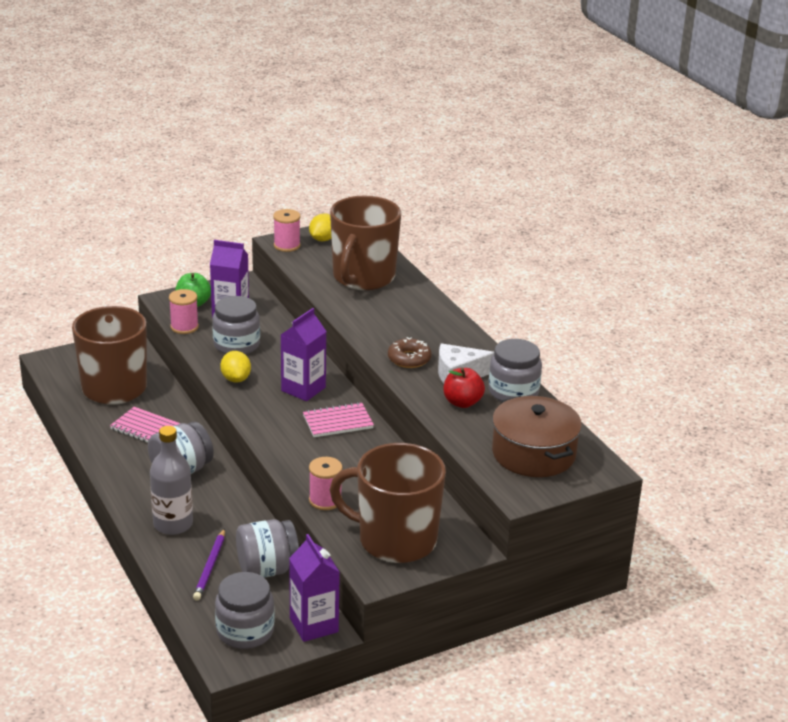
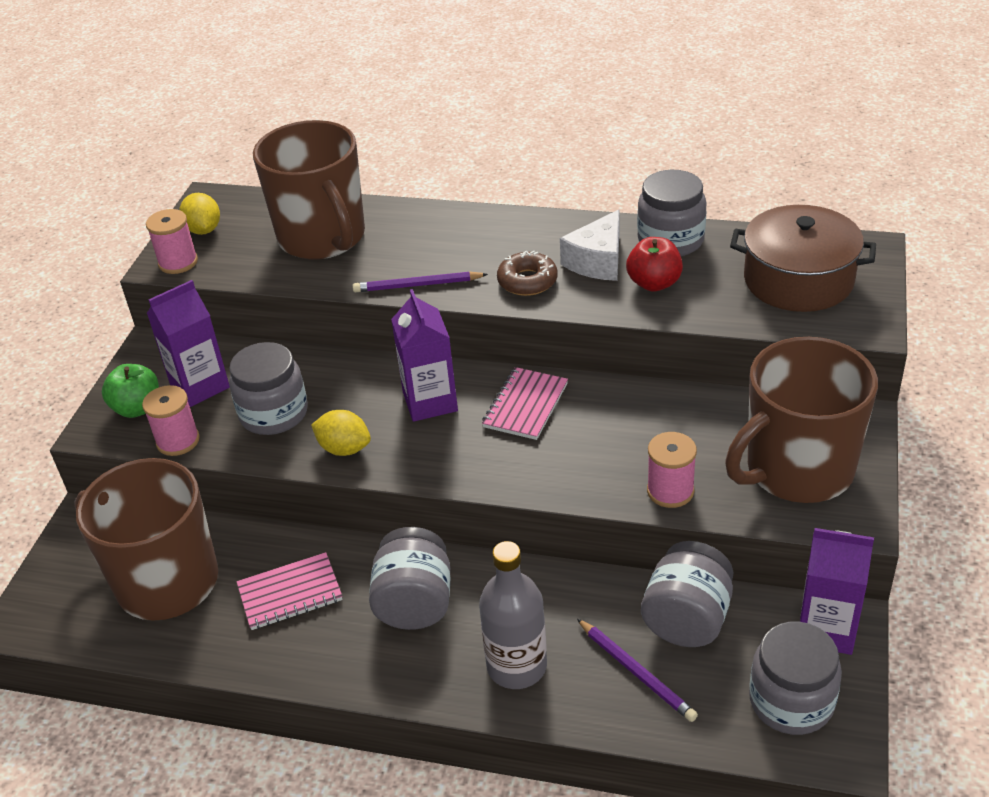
camera: 45 degrees left, 10 degrees up
(360, 325) = (417, 285): none -> purple pencil

